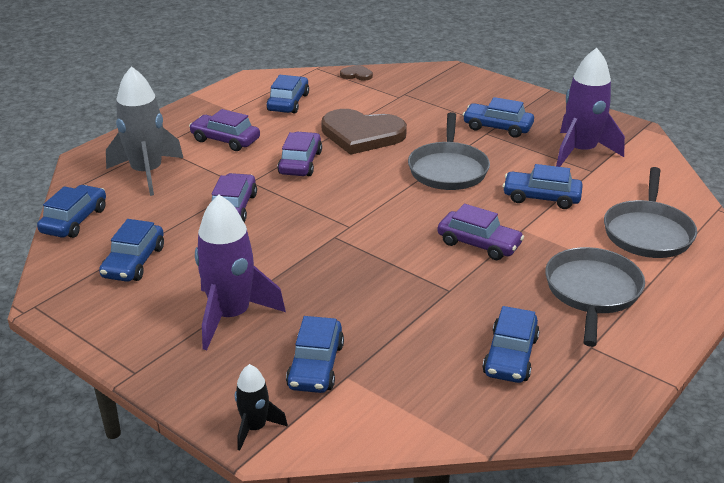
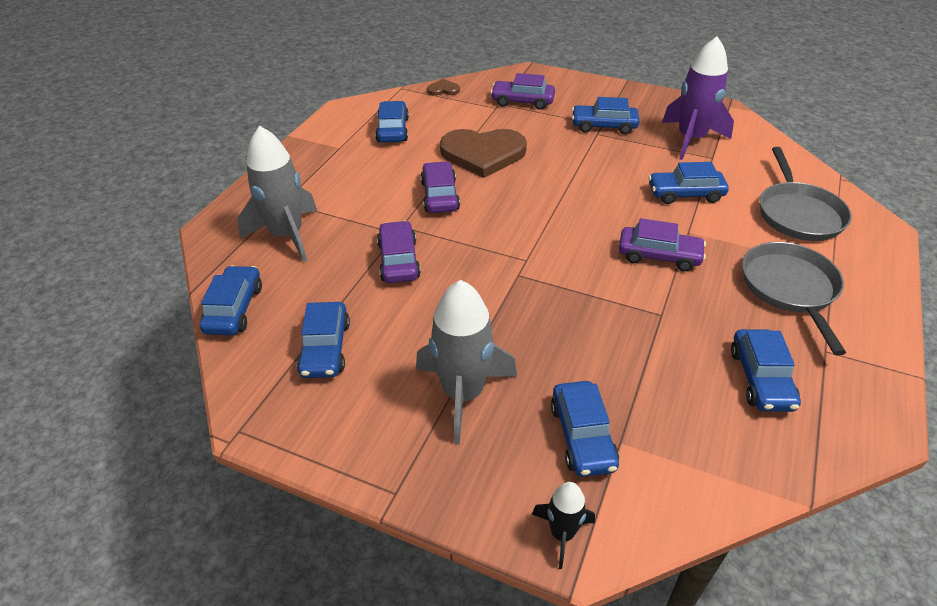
camera: 15 degrees left, 10 degrees up
(225, 140) = (351, 182): purple car -> purple car (522, 101)
(231, 316) = (463, 394): purple rocket -> grey rocket
(448, 169) = (584, 178): grey pan -> none

